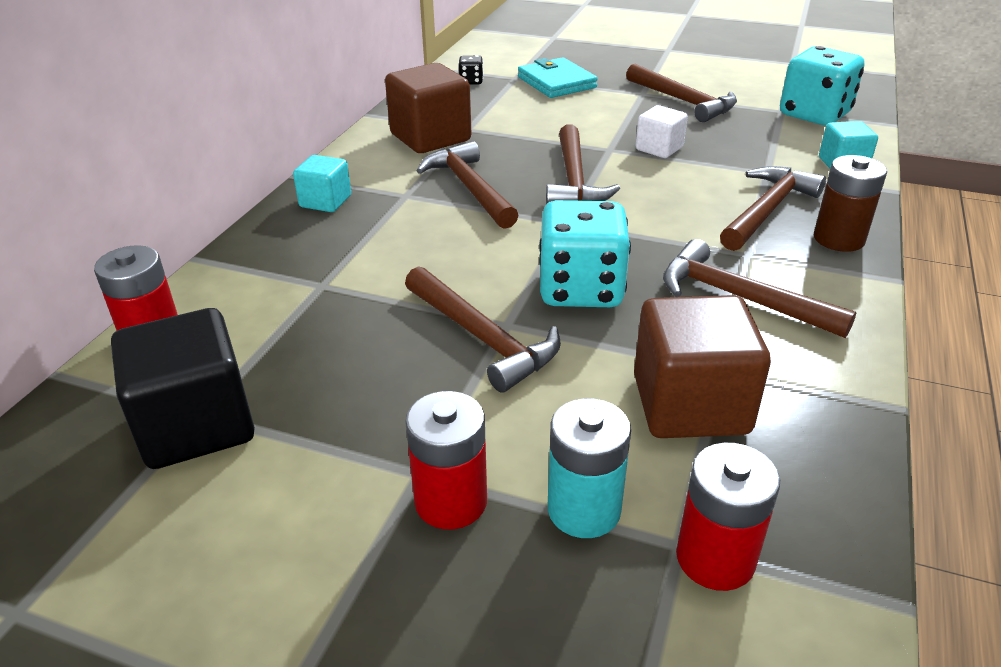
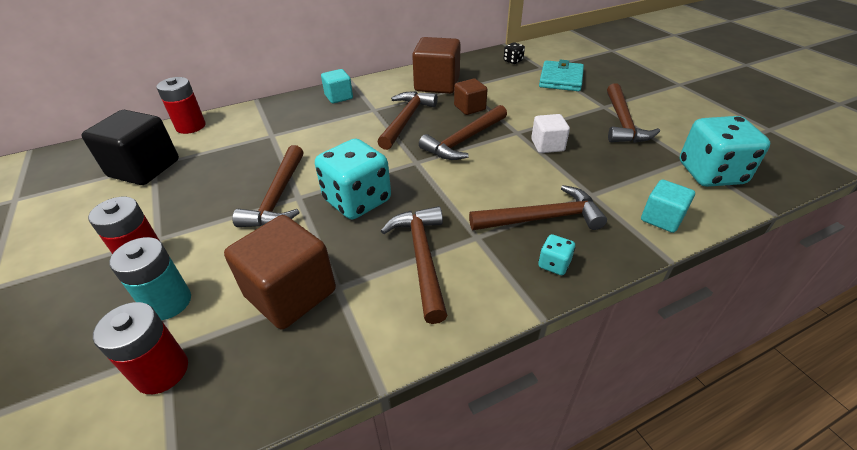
camera: 45 degrees right, 5 degrees up
(517, 146) = (469, 108): none -> brown cube
(839, 239) = (554, 264): brown battery -> turquoise dice

